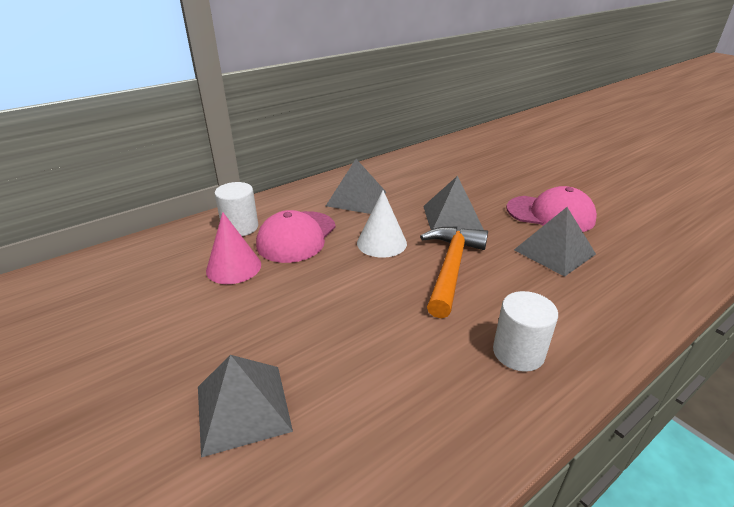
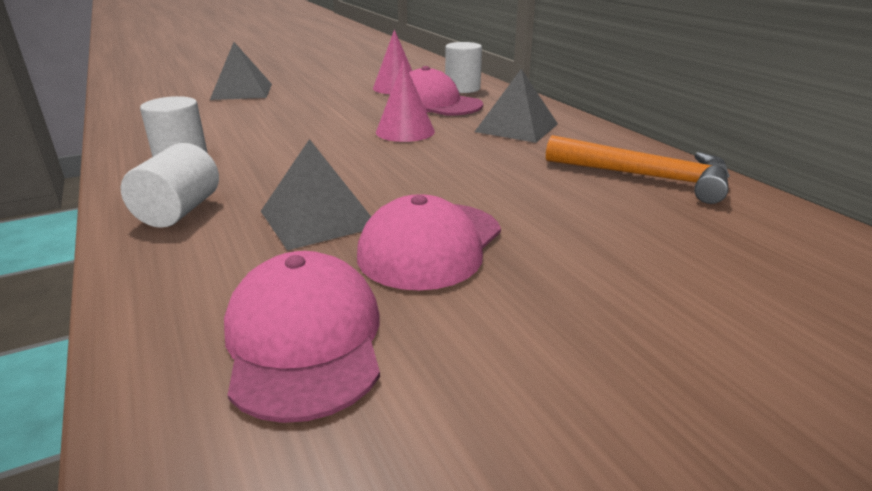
camera: 100 degrees right, 5 degrees down
(381, 243) = (405, 131): white cone -> pink cone
(451, 267) = (334, 155): orange hammer -> orange hammer (647, 177)
(452, 217) = (448, 170): grey pyramid -> none
(596, 313) = (179, 211): none -> white cylinder
(650, 233) = (304, 340): none -> pink cap

